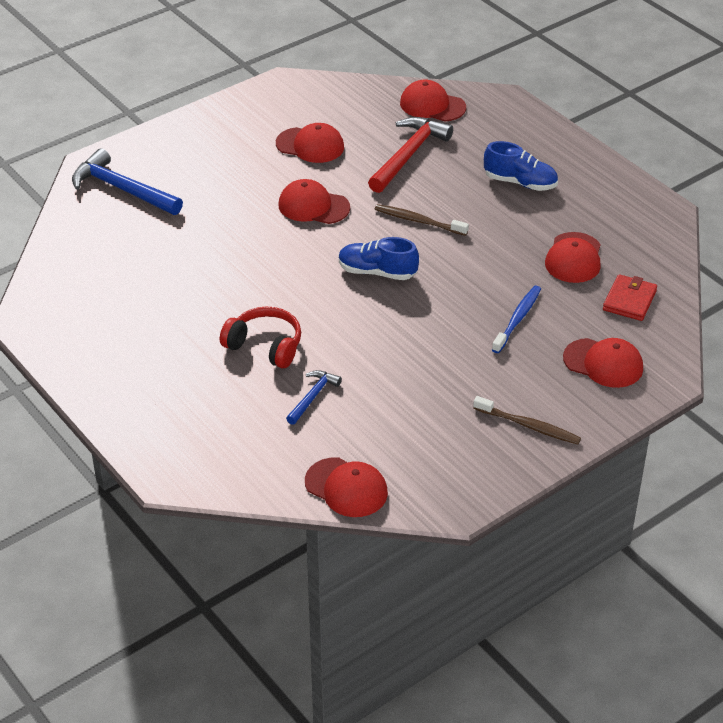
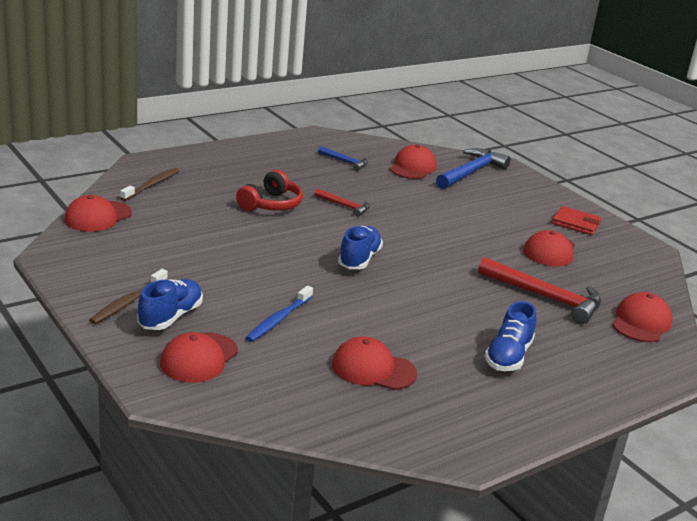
camera: 90 degrees right, 15 degrees down
(250, 287) = (344, 206): none -> red hammer
(313, 206) = (455, 242): red cap -> red cap (412, 167)
(313, 397) = (205, 215): blue hammer -> blue hammer (345, 162)
(419, 221) = (436, 289): brown toothbrush -> brown toothbrush (151, 185)
(517, 319) = (279, 319): blue toothbrush -> blue toothbrush turned 90 degrees clockwise
(543, 392) = (170, 317): none -> blue shoe
(629, 300) = (296, 393): red wallet -> red wallet (576, 223)

